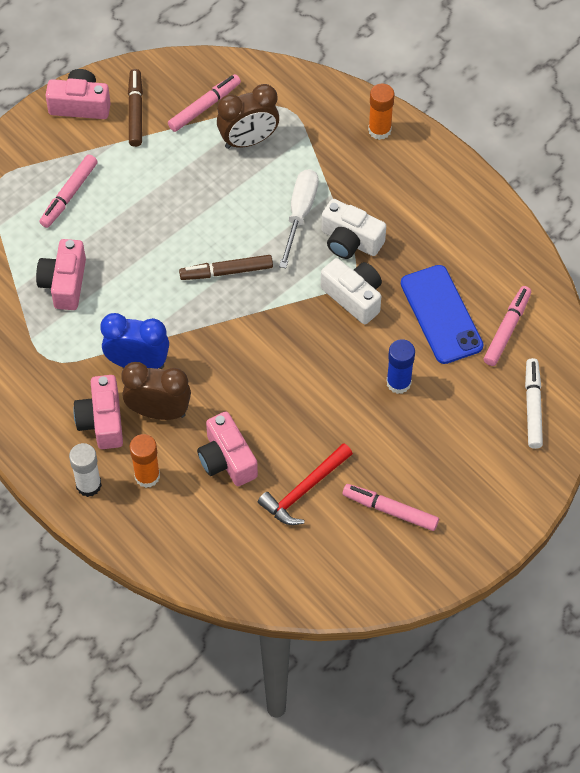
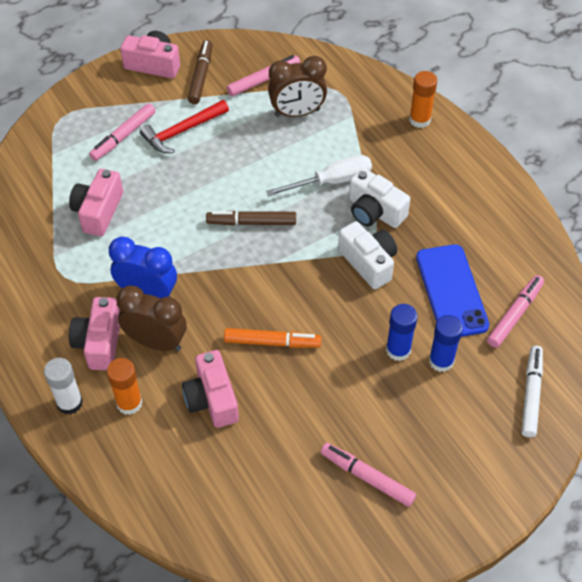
camera: 10 degrees right, 5 degrees down
(273, 394) = (272, 342): none -> orange marker
(300, 214) = (331, 181): white screwdriver -> white screwdriver turned 45 degrees clockwise
(304, 490) = (283, 442): red hammer -> red hammer (182, 131)
(442, 387) = (441, 361): none -> blue glue stick

